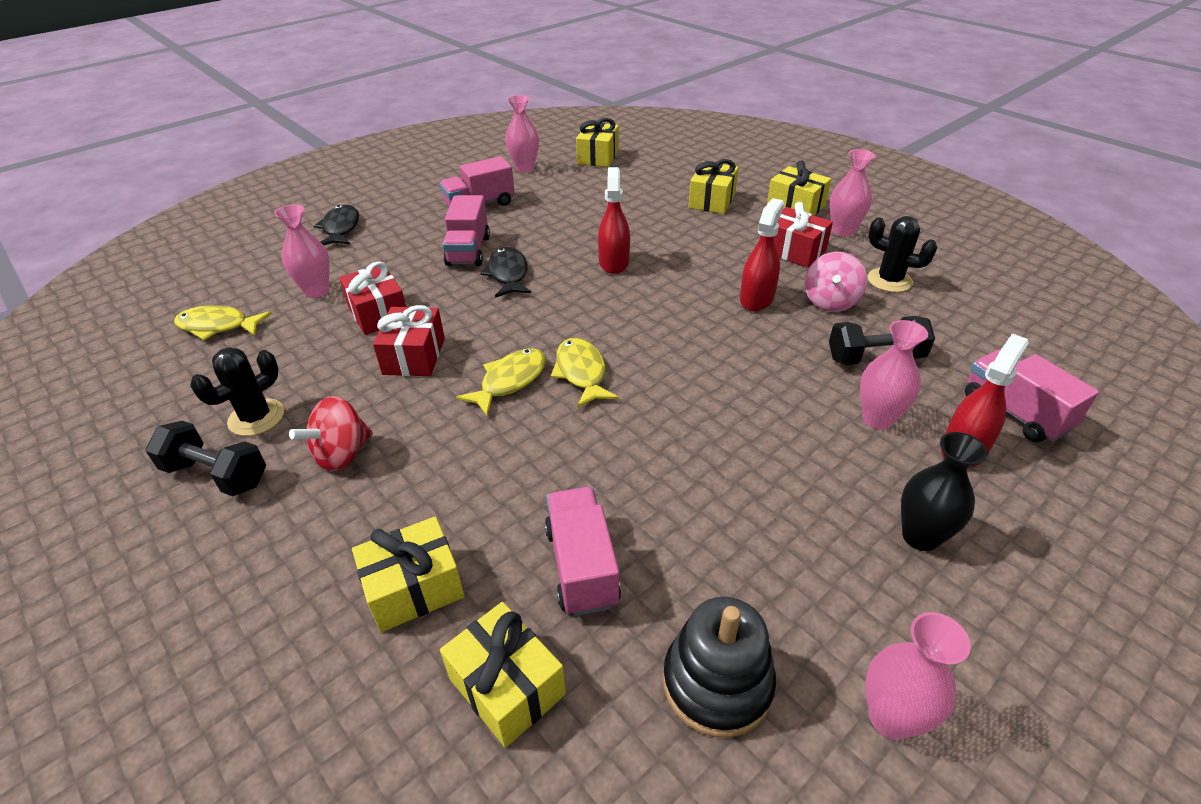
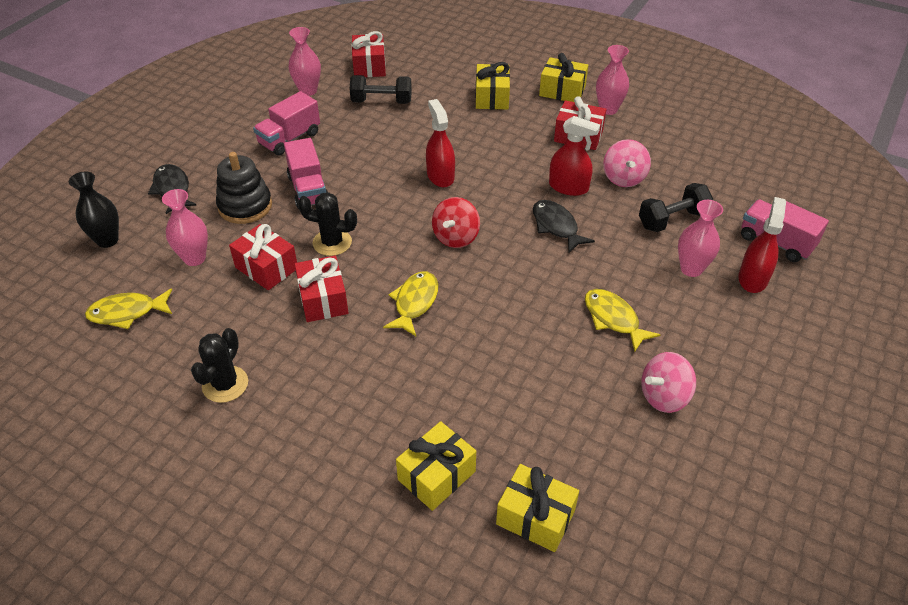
camera: 20 degrees left, 5 degrees up
(216, 475) = (227, 438): black dumbbell -> black dumbbell (381, 101)
(342, 454) = (318, 395): red spinning top -> red spinning top (456, 237)
(508, 274) = (357, 206): black fish -> black fish (556, 226)
(581, 373) = (466, 282): yellow fish -> yellow fish (613, 319)
(582, 566) = (543, 427): pink truck -> none
(598, 157) = (369, 66): yellow gift -> red gift
(717, 683) = (662, 475): black stacking toy -> black stacking toy (245, 206)
(756, 299) = (568, 187): red spray bottle -> red spray bottle turned 105 degrees clockwise
(769, 571) = (664, 396): none -> pink spinning top
(889, 280) = (659, 150): black cactus -> black cactus (332, 242)
(890, 718) = (766, 464): pink vase -> none
(920, 536) = (746, 347): black vase -> black vase (107, 240)

